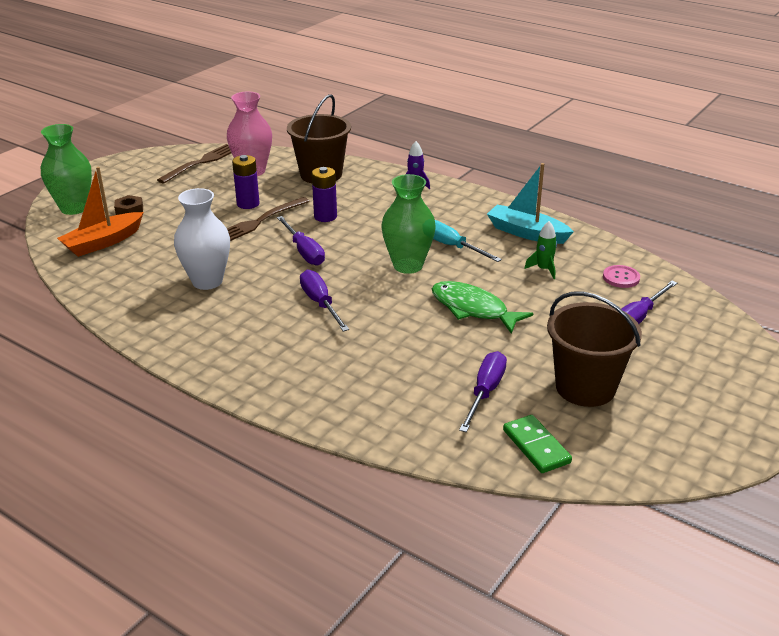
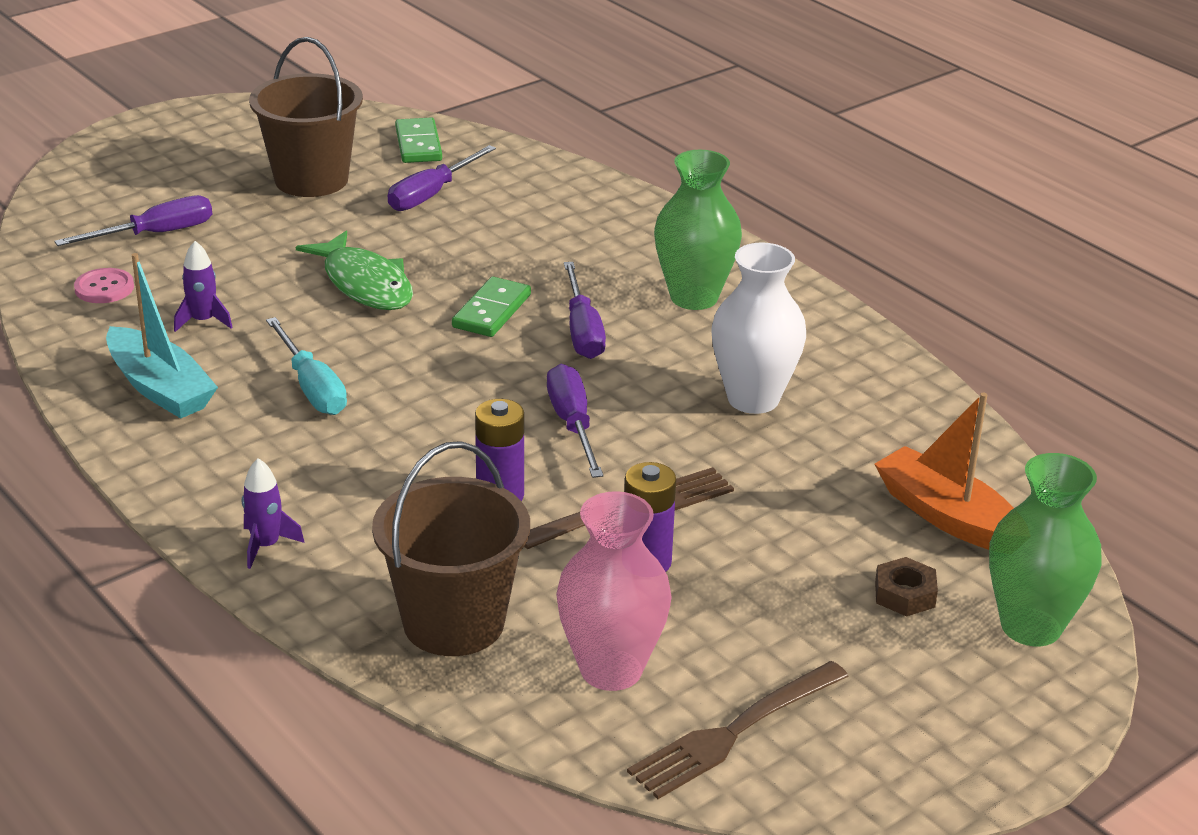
camera: 165 degrees left, 0 degrees up
(103, 242) = (947, 516): orange boat -> orange boat turned 105 degrees counterclockwise
(382, 306) = (492, 311): none -> green domino
(408, 265) = (411, 366): green vase -> green vase (694, 297)
(543, 269) = (203, 321): green rocket -> purple rocket

